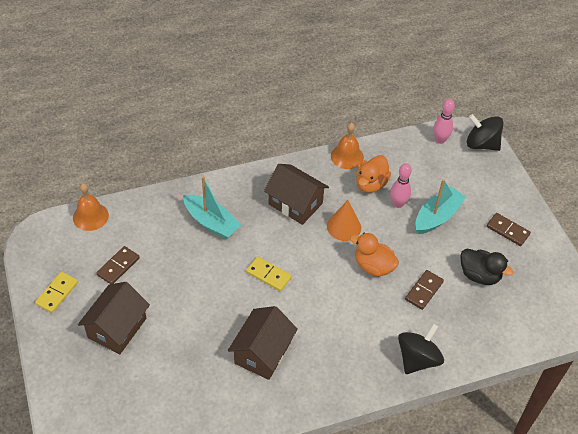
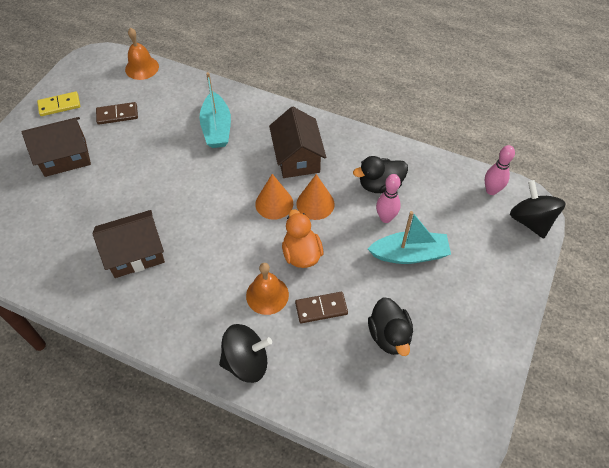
camera: 45 degrees right, 5 degrees up
(268, 275) = (211, 198): yellow domino -> none
(317, 246) = (274, 203): none -> orange cone
(347, 156) = (386, 149): orange bell -> orange bell (267, 295)
(371, 184) = (380, 185): orange duck -> black duck
(507, 230) = (466, 317): brown domino -> none

